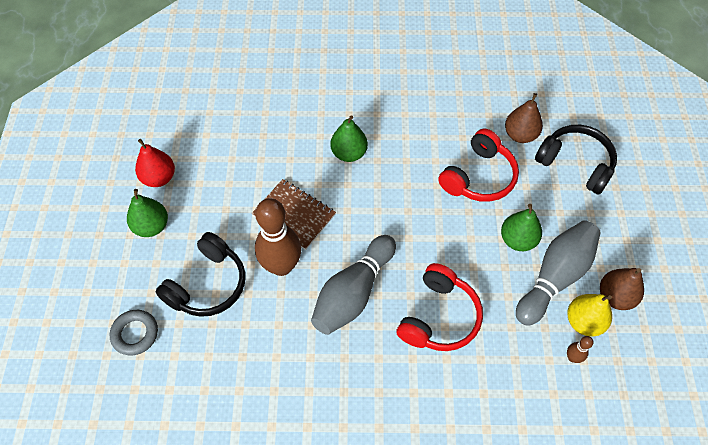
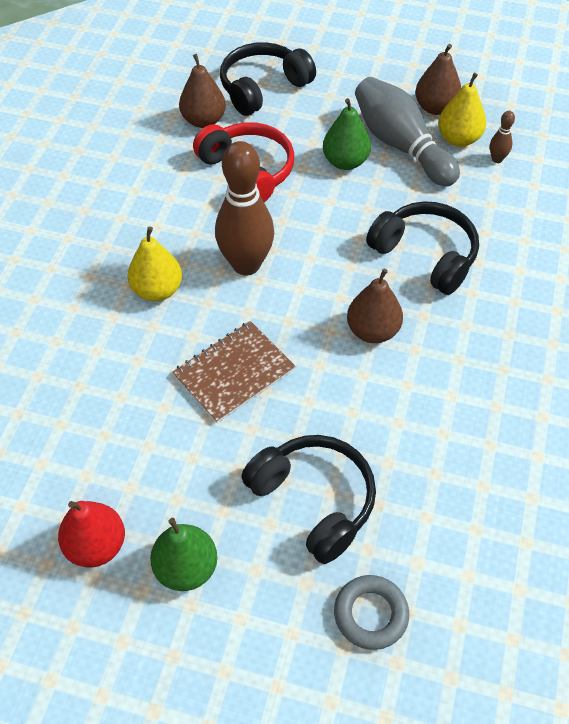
camera: 75 degrees left, 5 degrees down
(281, 266) = (310, 403): brown bowling pin -> brown bowling pin (246, 264)
(349, 153) = (157, 290): green pear -> yellow pear
(353, 293) = (373, 331): grey bowling pin -> brown pear
(439, 317) = (425, 255): red headphones -> black headphones

